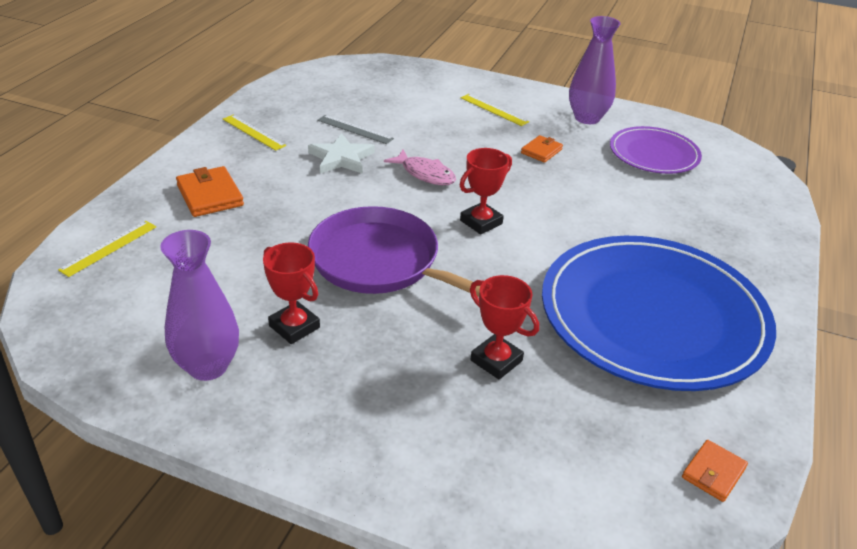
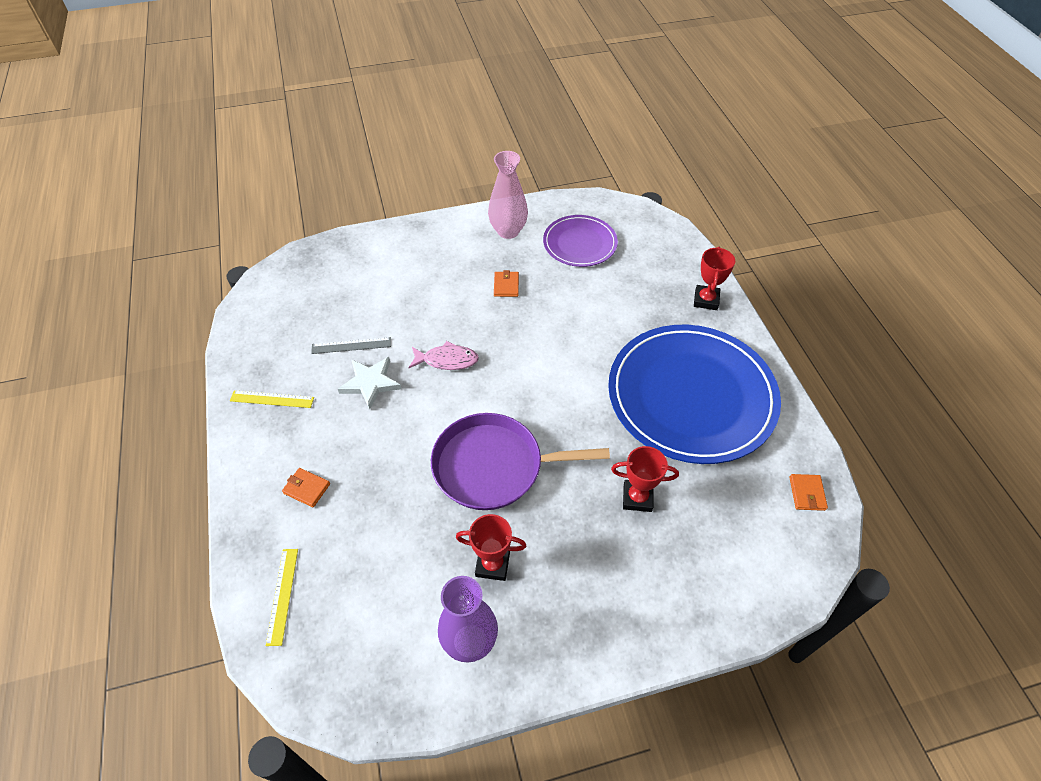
camera: 35 degrees left, 15 degrees up
(210, 195) = (307, 488): orange wallet -> orange wallet, size x0.62
(481, 222) = (526, 383): red trophy -> red trophy (706, 300)
(494, 110) = (436, 260): yellow ruler -> none
(587, 118) = (508, 231): purple vase -> pink vase

